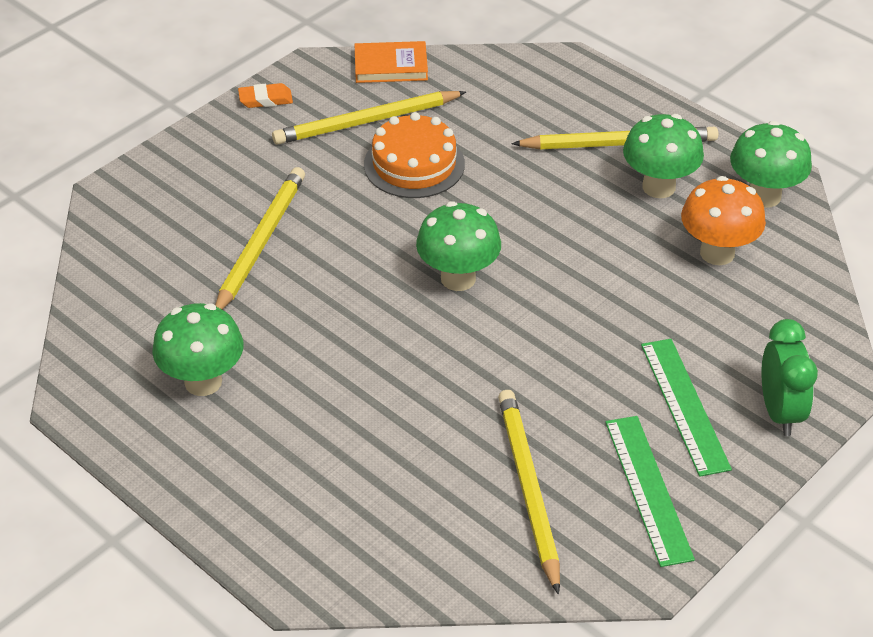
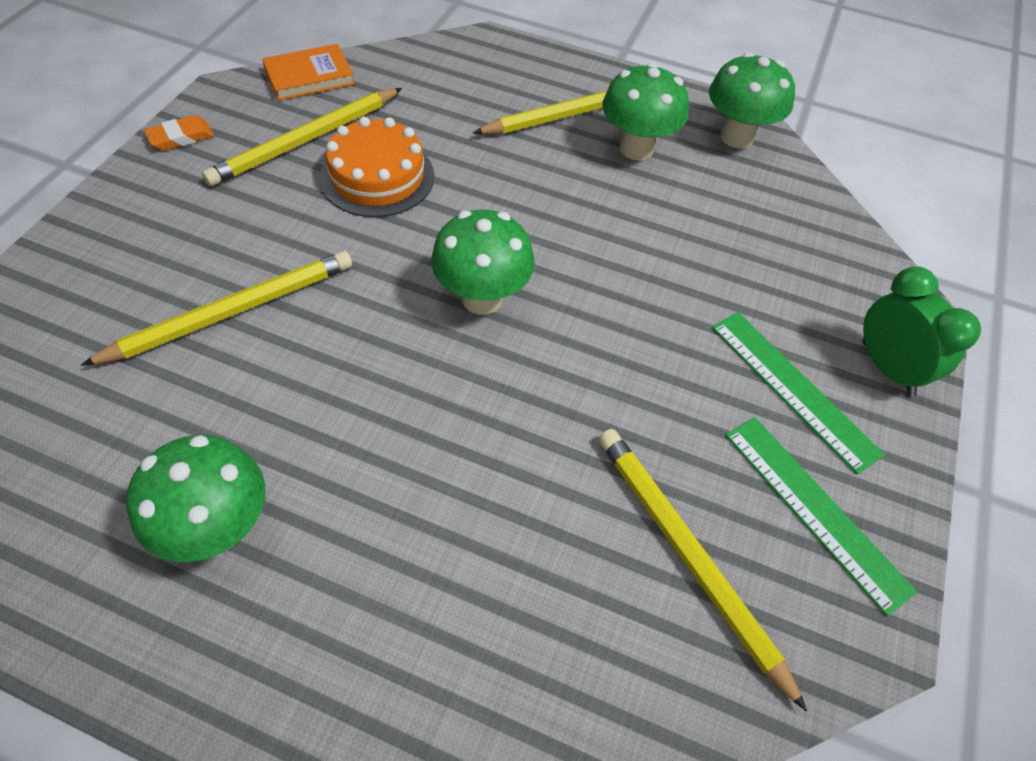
camera: 25 degrees left, 10 degrees up
(260, 243) = (231, 311): yellow pencil -> yellow pencil turned 60 degrees clockwise
(717, 253) = (728, 205): orange mushroom -> none

